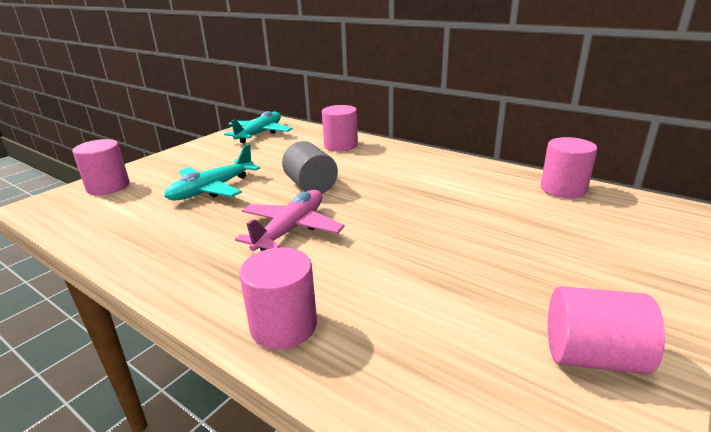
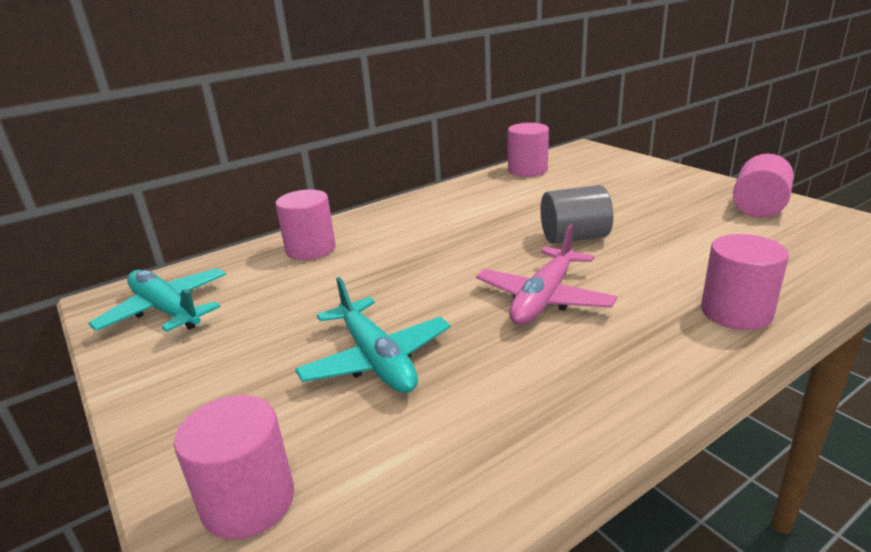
camera: 70 degrees left, 0 degrees up
(291, 229) = (544, 299): pink plane -> pink plane turned 105 degrees counterclockwise
(311, 186) = (430, 279): grey cylinder -> grey cylinder (574, 238)

